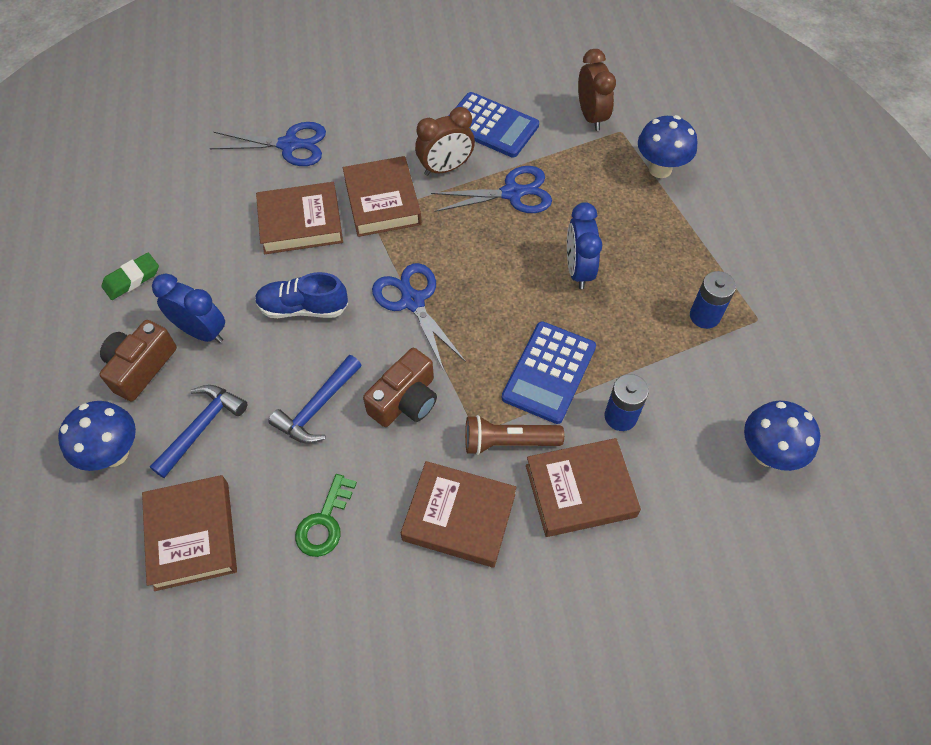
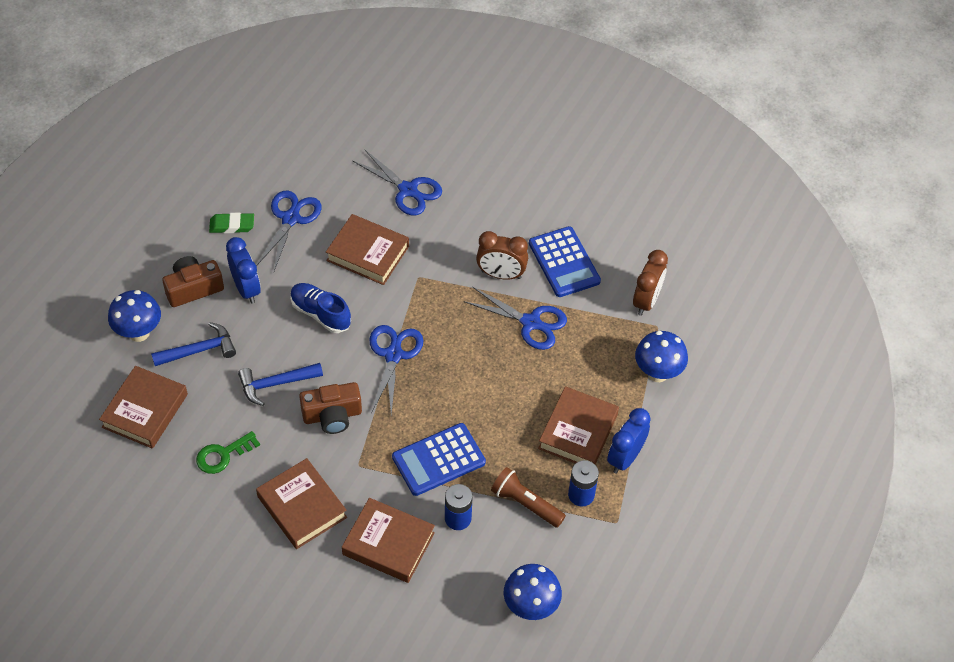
camera: 35 degrees right, 5 degrees down
(191, 236) = (290, 219): none -> blue scissors
(382, 201) = (435, 272): brown book -> brown book (578, 431)
(508, 442) = (372, 484): brown flashlight -> brown flashlight (525, 503)
(578, 270) = (524, 406): blue clock -> blue clock (625, 458)

